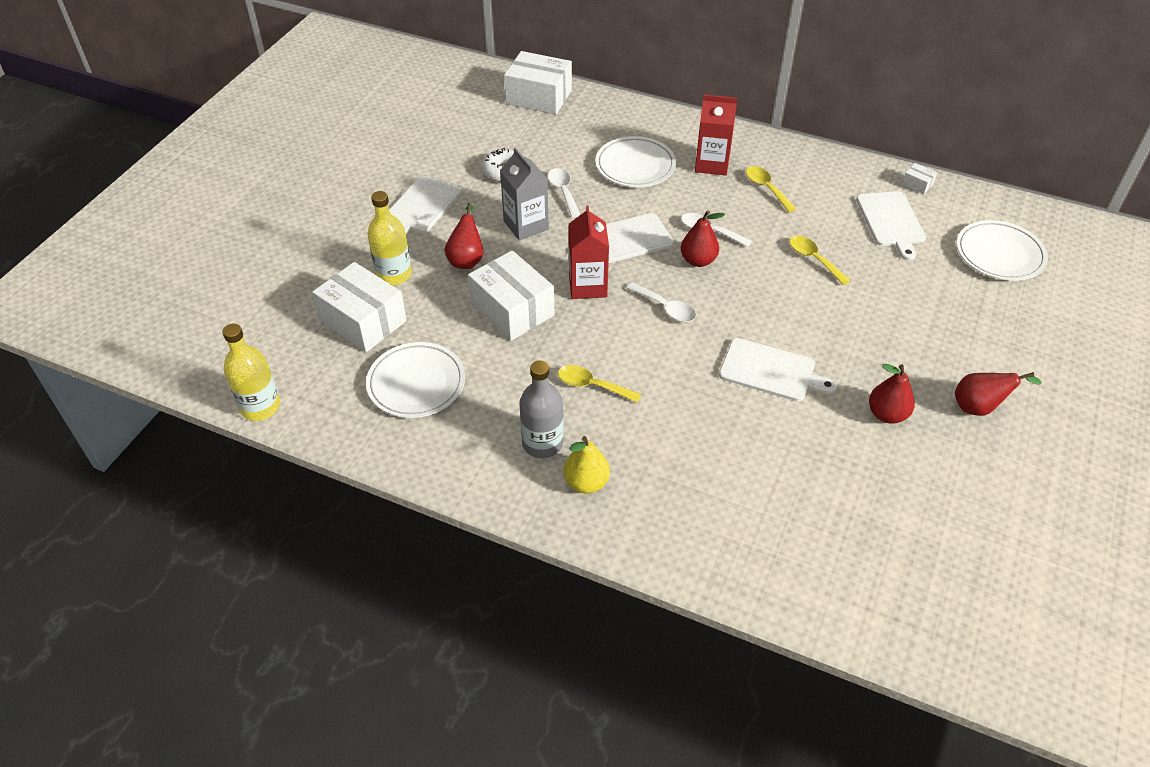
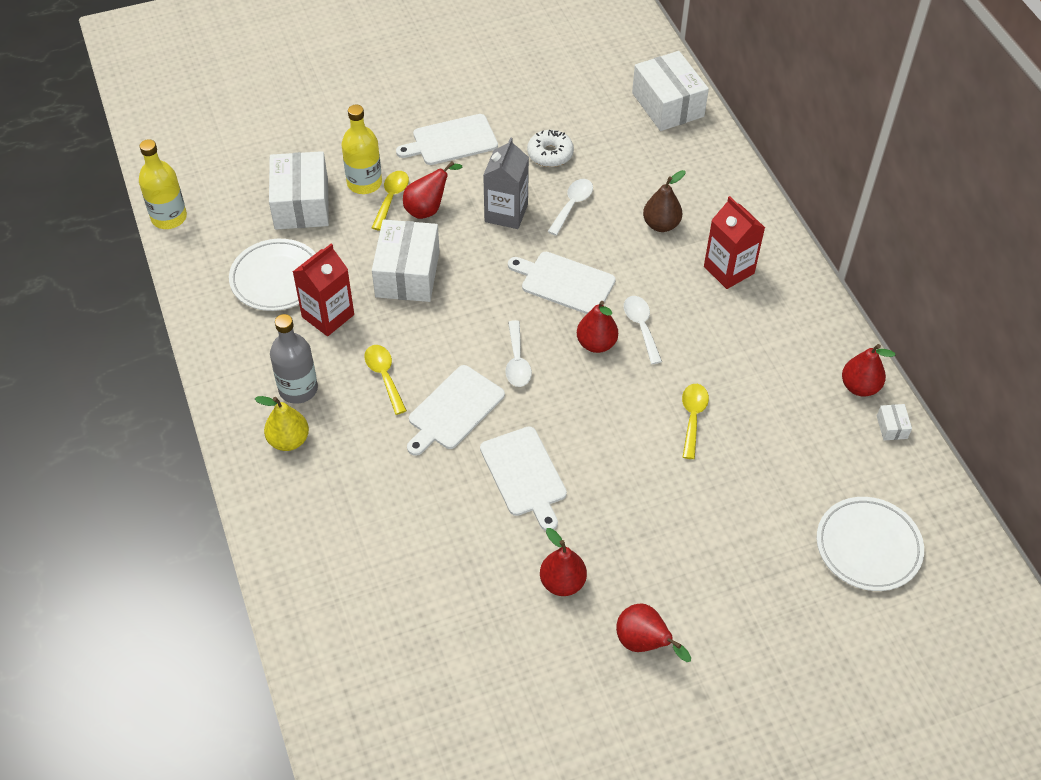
camera: 45 degrees right, 5 degrees up
(587, 286) = (485, 298): red carton -> red carton (328, 316)
(635, 166) = (661, 225): white plate -> brown pear
(766, 188) = (744, 327): yellow spoon -> yellow spoon (391, 198)
(871, 176) = (859, 387): none -> red pear
(891, 221) = (812, 439): white cutting board -> white cutting board (454, 410)

